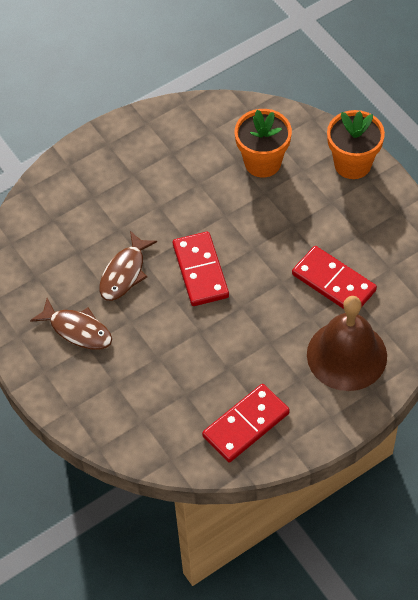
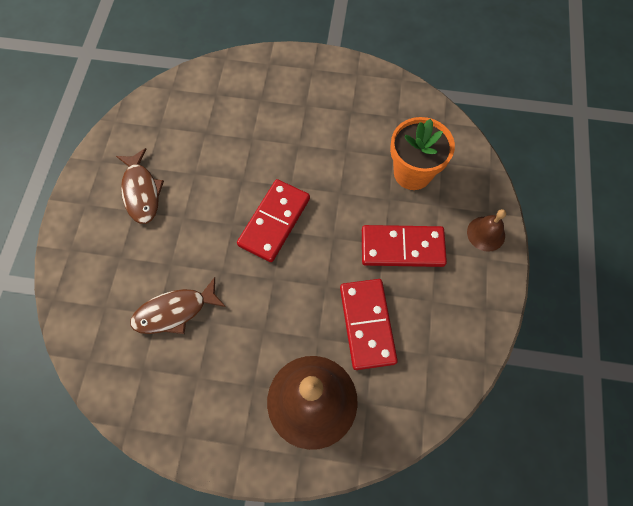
camera: 40 degrees right, 10 degrees up
(124, 273) = (219, 176): brown fish -> brown fish (175, 311)
(246, 425) = (171, 386): red domino -> red domino (402, 248)
(352, 164) = (486, 233): orange flower pot -> brown bell

